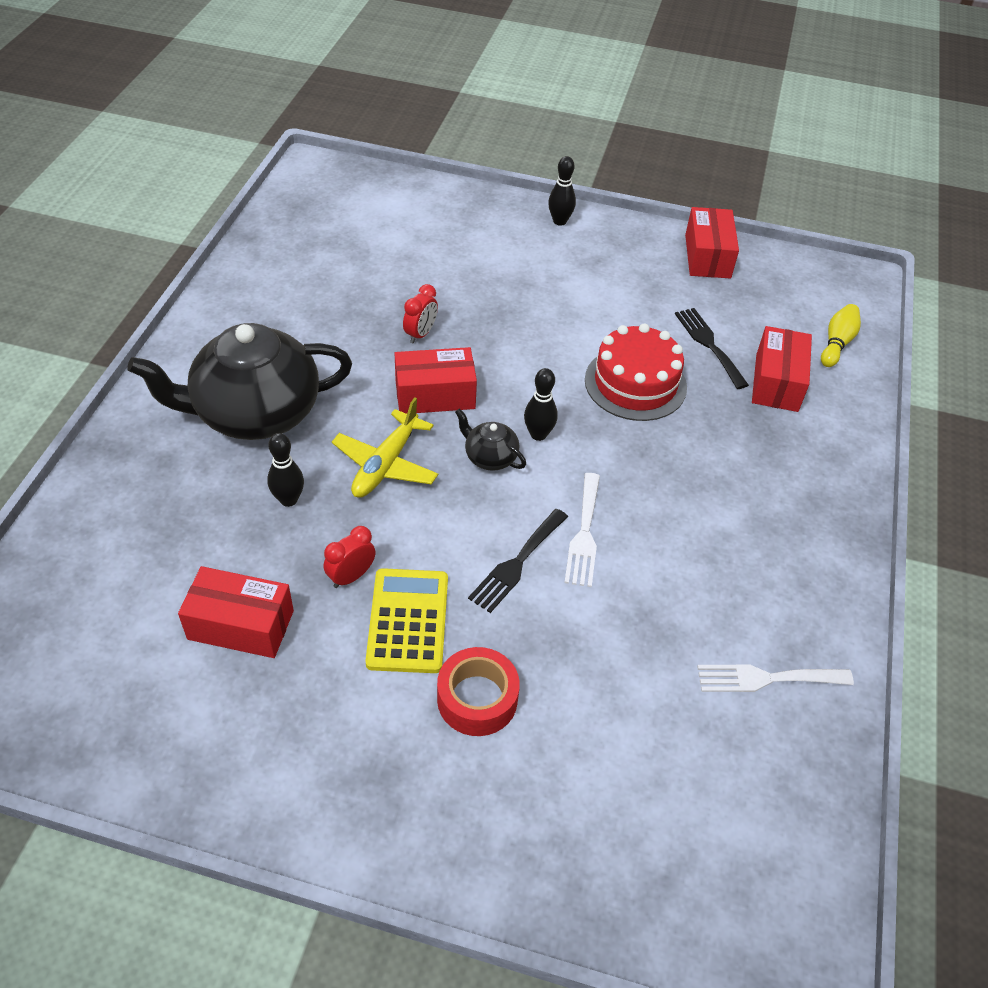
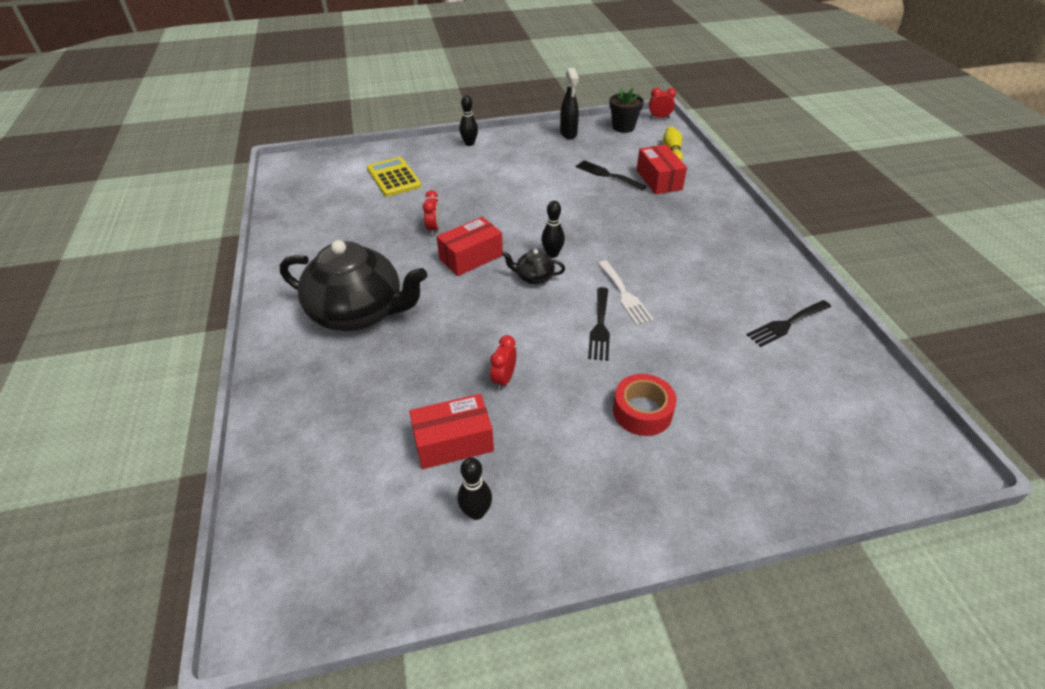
camera: 25 degrees left, 5 degrees down
(255, 413) = (358, 313): black teapot -> black teapot turned 120 degrees counterclockwise
(288, 500) = (424, 353): black bowling pin -> black bowling pin (476, 512)
(385, 464) = (472, 307): yellow plane -> none
(408, 621) = (562, 388): yellow calculator -> yellow calculator (394, 177)
(635, 383) = (584, 208): red cake -> none
(707, 256) = (568, 134): red box -> black spray bottle
(766, 678) = (786, 324): white fork -> black fork
(797, 275) = (623, 127): none -> black flower pot
(866, 279) = (659, 117): none -> red clock

